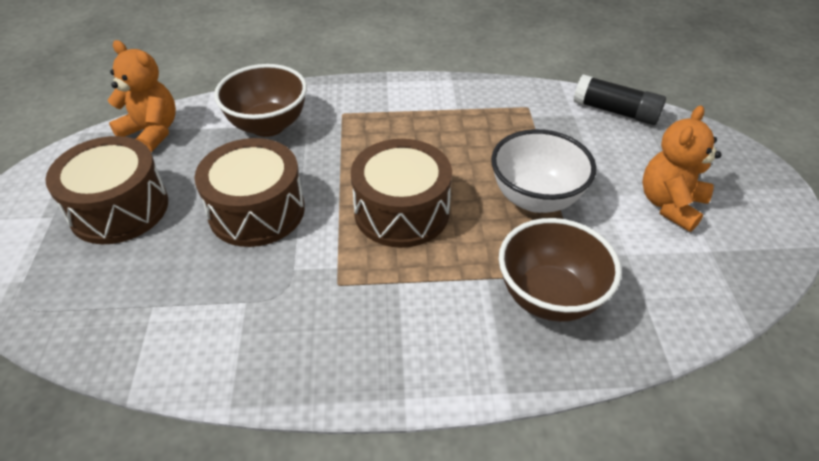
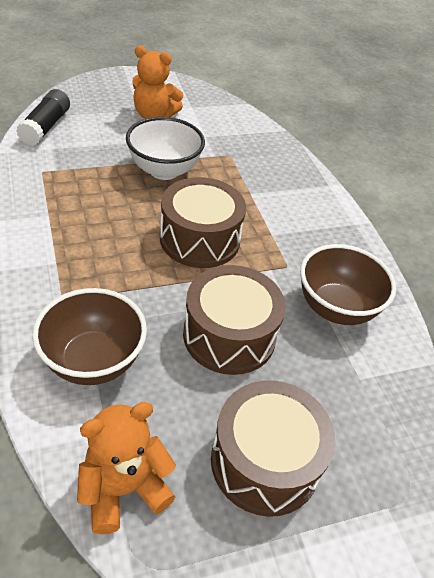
camera: 110 degrees left, 0 degrees up
(152, 132) = (124, 489): orange teddy bear -> orange teddy bear turned 45 degrees clockwise
(549, 297) = (254, 167): brown bowl -> brown bowl (336, 308)

